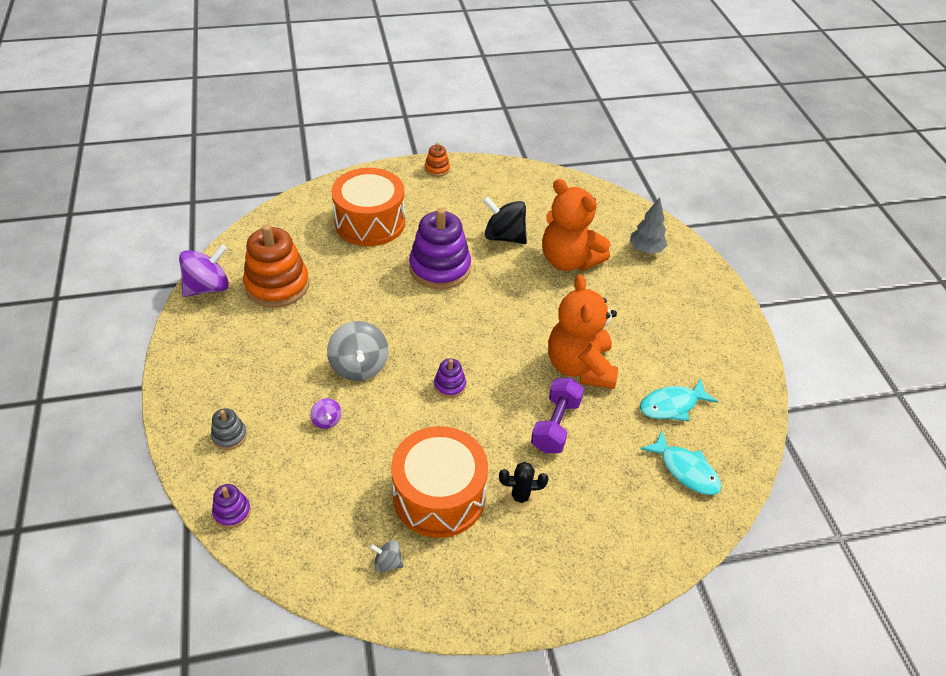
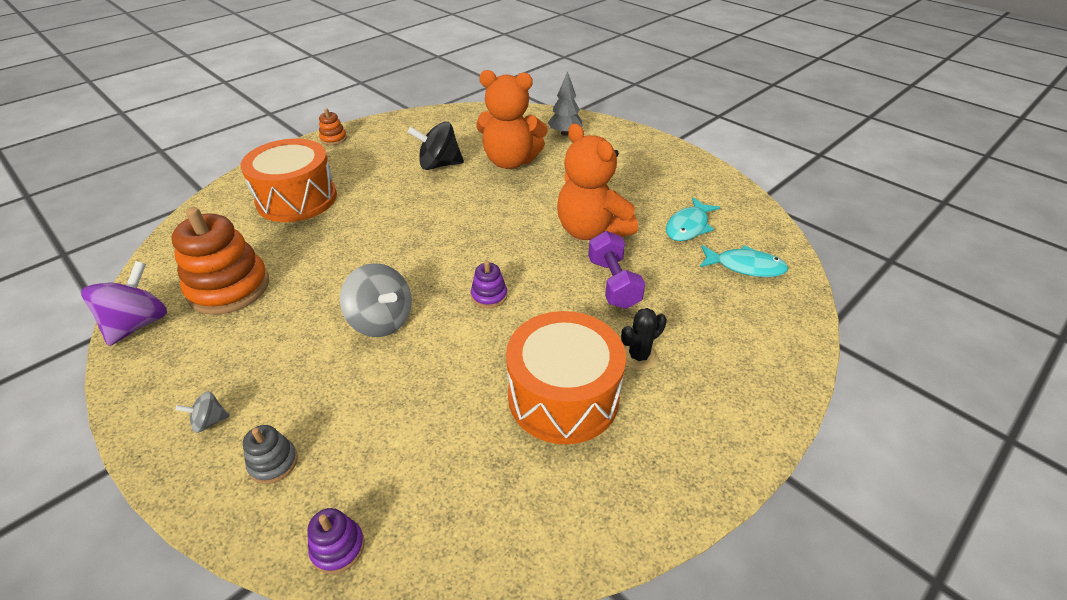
camera: 30 degrees left, 5 degrees down
(327, 420) = (384, 387): purple spinning top -> none
(387, 562) = (568, 492): grey spinning top -> grey spinning top (209, 421)
(440, 268) = (398, 208): purple stacking toy -> none

